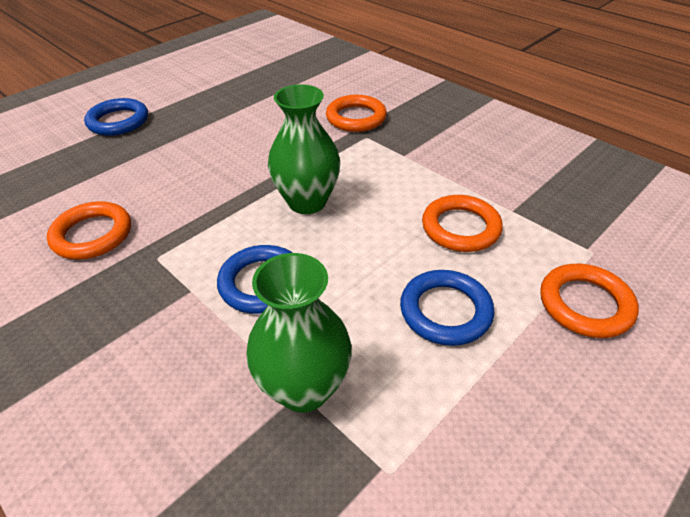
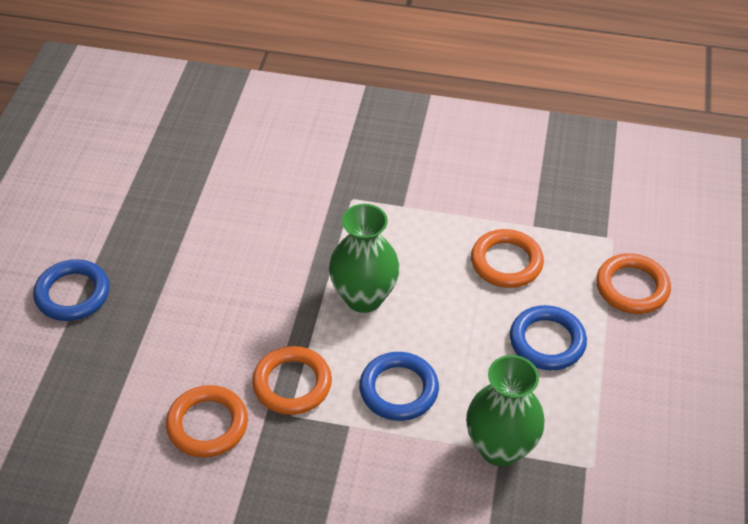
camera: 35 degrees left, 5 degrees up
(356, 118) = (321, 178): orange ring -> orange ring (292, 384)

